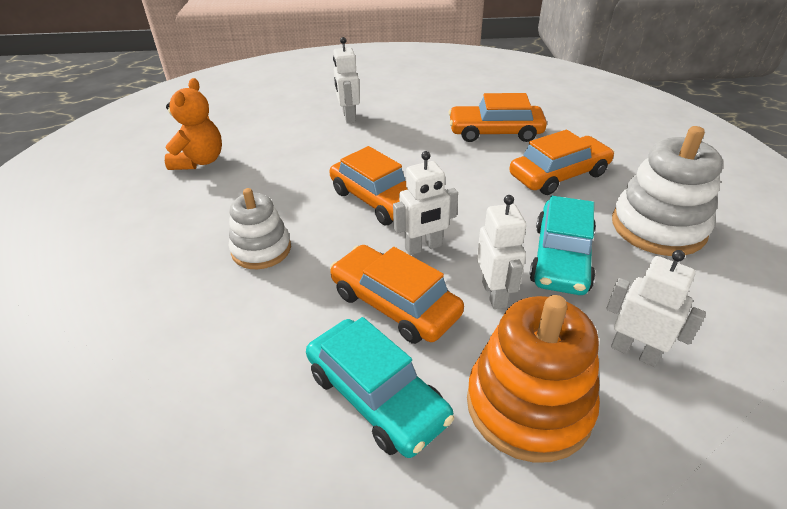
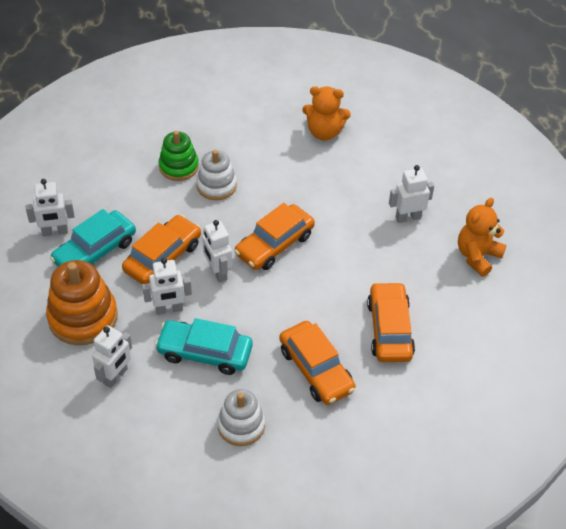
camera: 85 degrees right, 10 degrees up
(207, 290) = (179, 166): none -> green stacking toy
(320, 471) = (55, 232): none -> white robot
(402, 88) = (477, 256): none -> orange teddy bear
(658, 227) = (241, 425): white stacking toy -> white stacking toy, size x0.64

